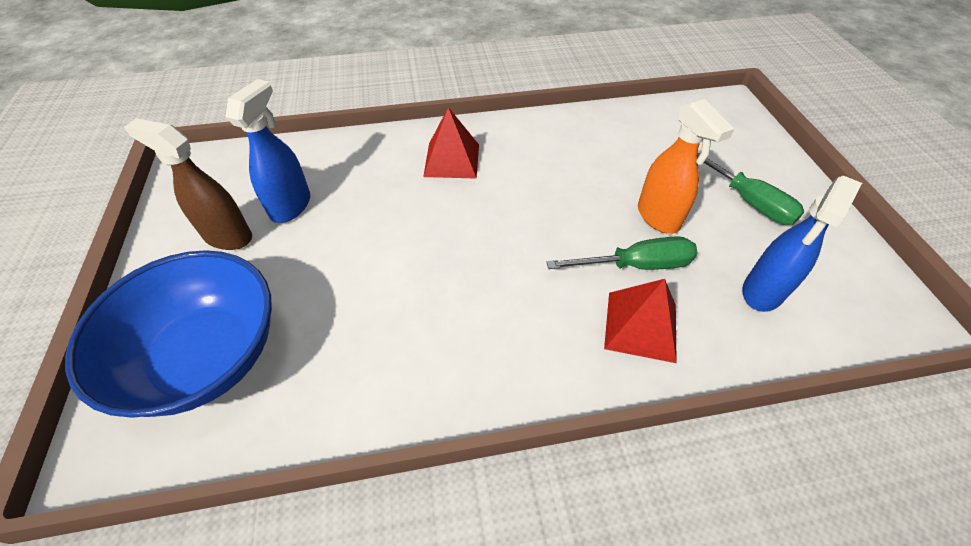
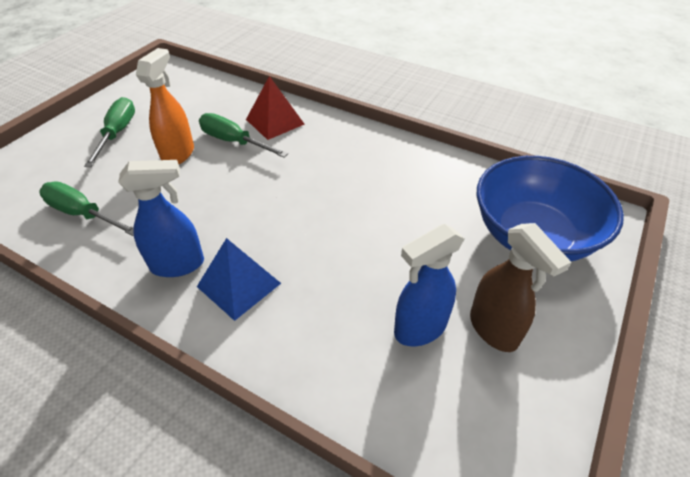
camera: 140 degrees left, 5 degrees down
(451, 160) = (239, 285): red pyramid -> blue pyramid
(628, 134) = (83, 214): none -> green screwdriver
(762, 292) = (199, 102): blue spray bottle -> blue spray bottle (178, 264)

